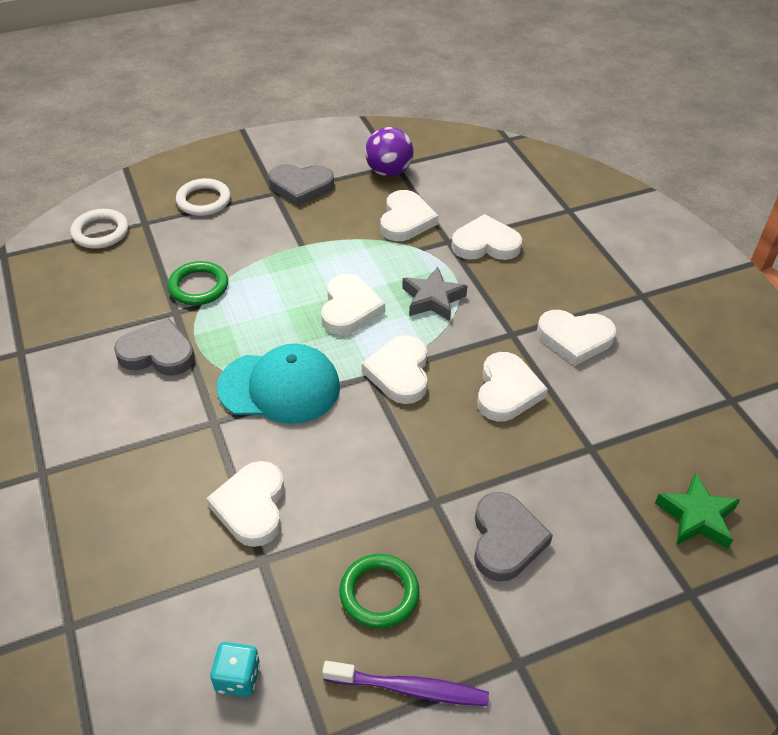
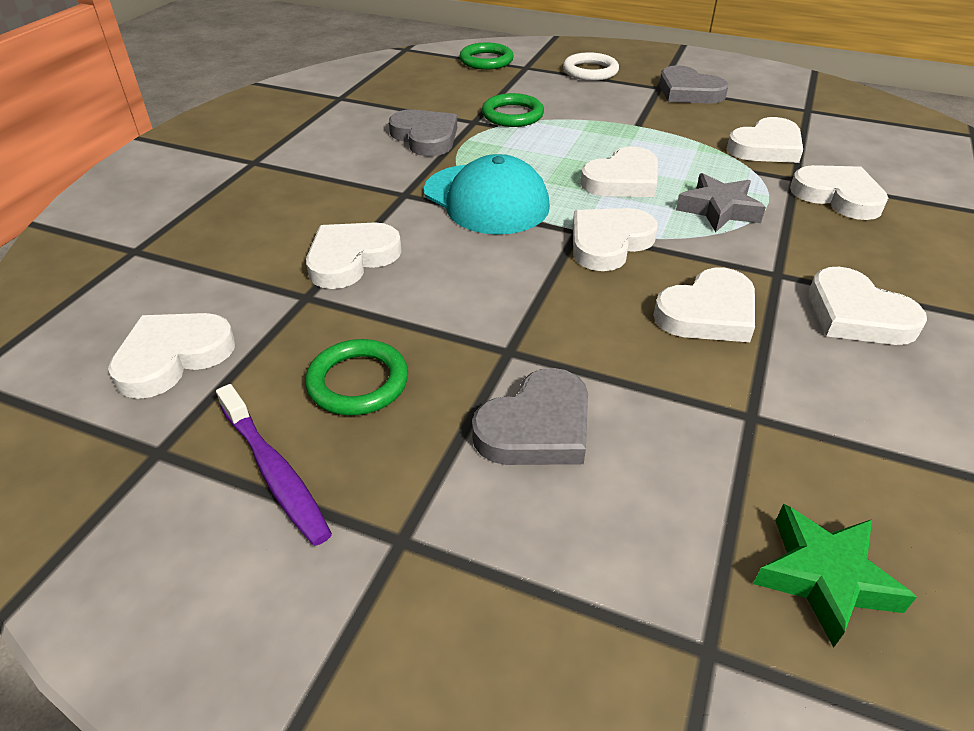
camera: 45 degrees right, 5 degrees down
(100, 232) = (486, 60): white ring -> green ring
(238, 678) = (173, 357): turquoise dice -> white heart
(388, 172) = (793, 111): purple ball -> none

